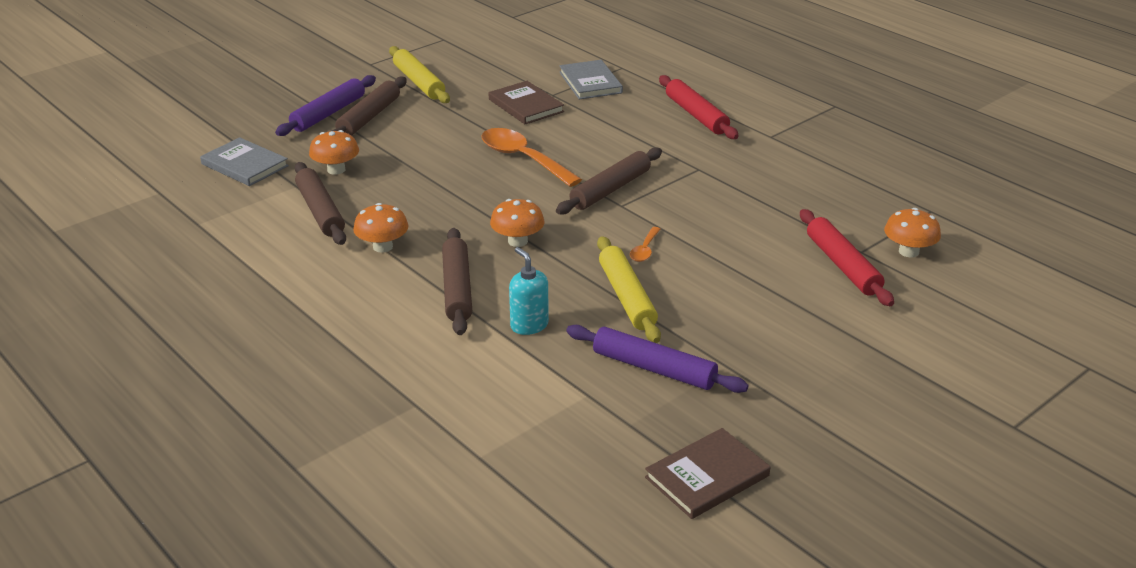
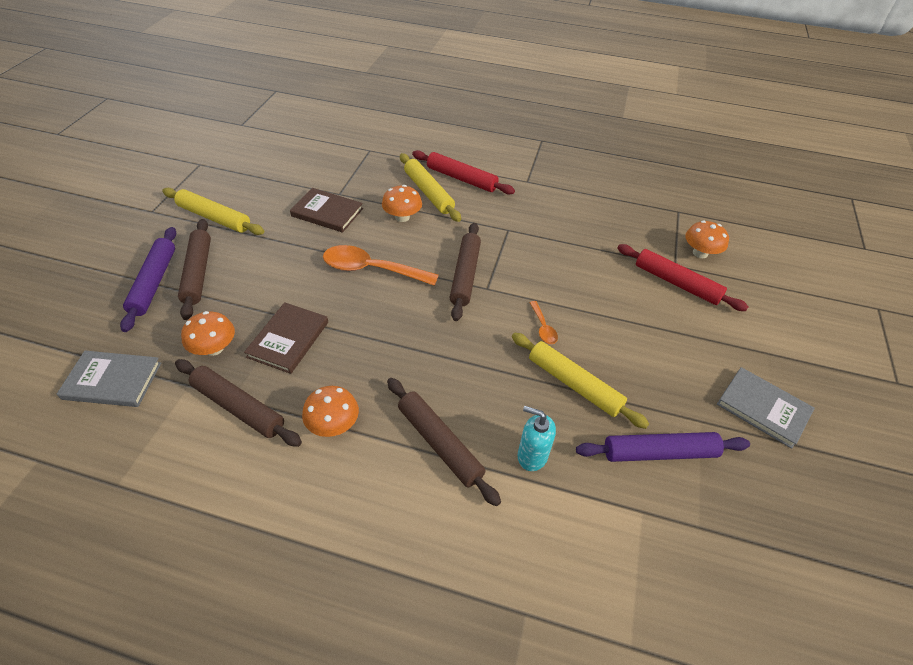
camera: 35 degrees left, 15 degrees up
(517, 241) = (442, 363): orange mushroom -> orange mushroom (402, 217)
(590, 82) = (358, 172): grey book -> grey book (763, 408)
(646, 117) = (428, 192): none -> yellow rolling pin
(707, 477) = (797, 552): brown book -> brown book (288, 339)

